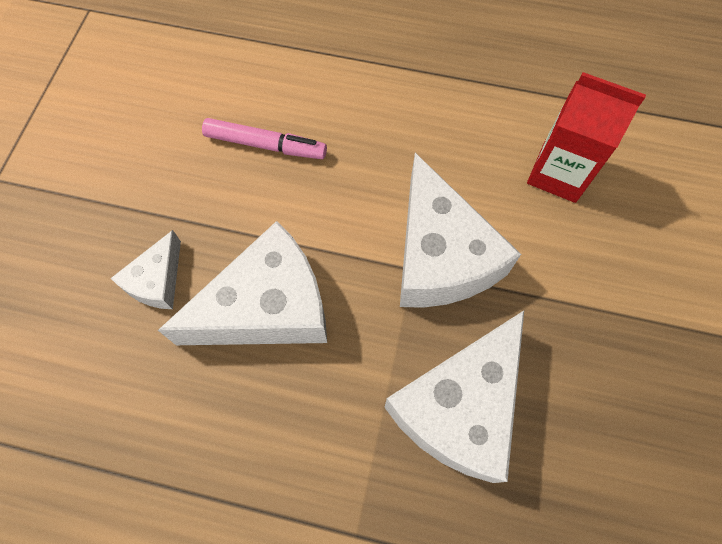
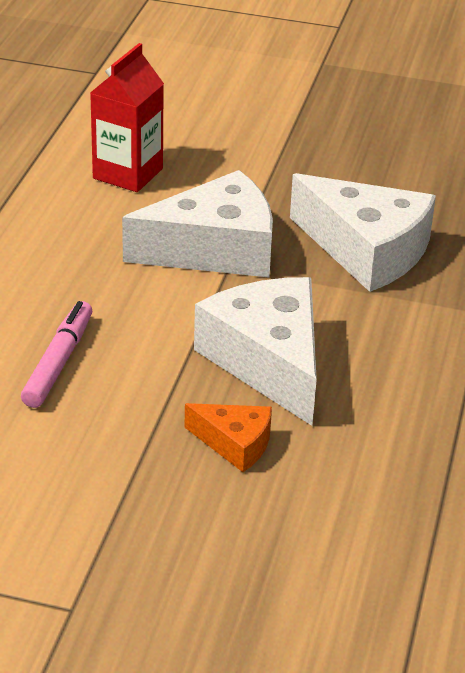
camera: 90 degrees left, 30 degrees down
(157, 281) = (235, 444): white cheese -> orange cheese

